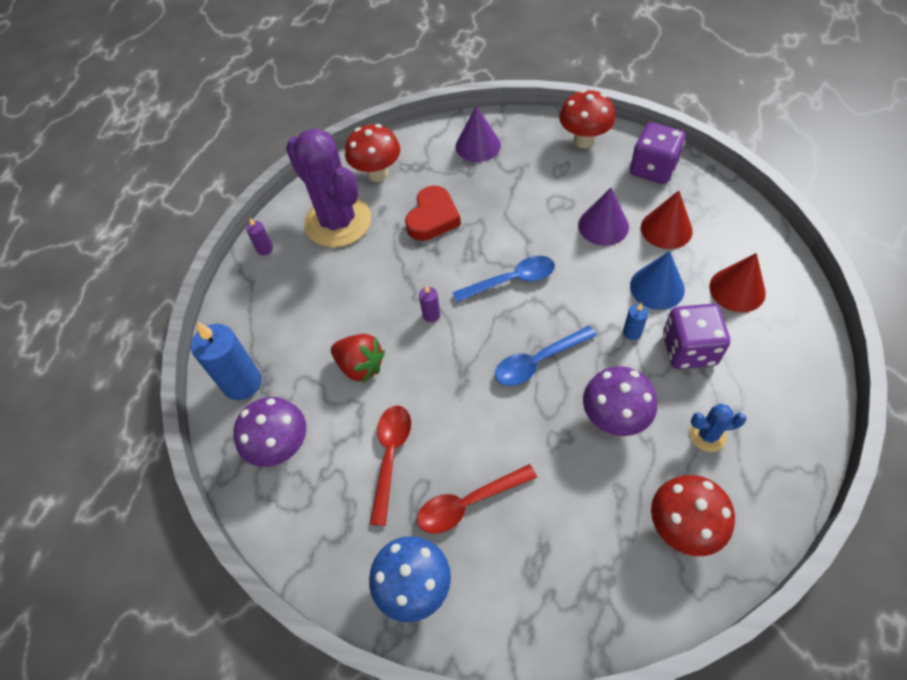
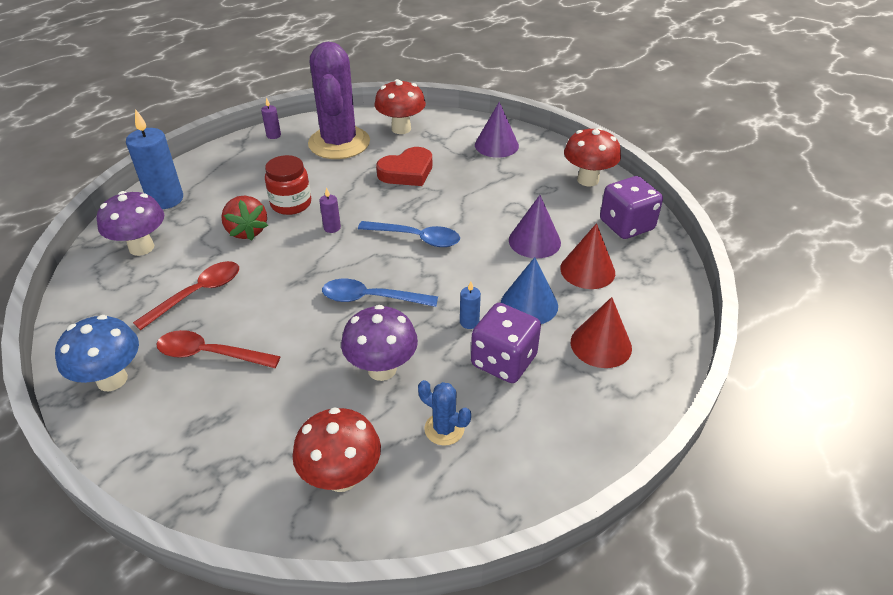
camera: 30 degrees right, 15 degrees down
(368, 313) = (291, 204): none -> red jar

